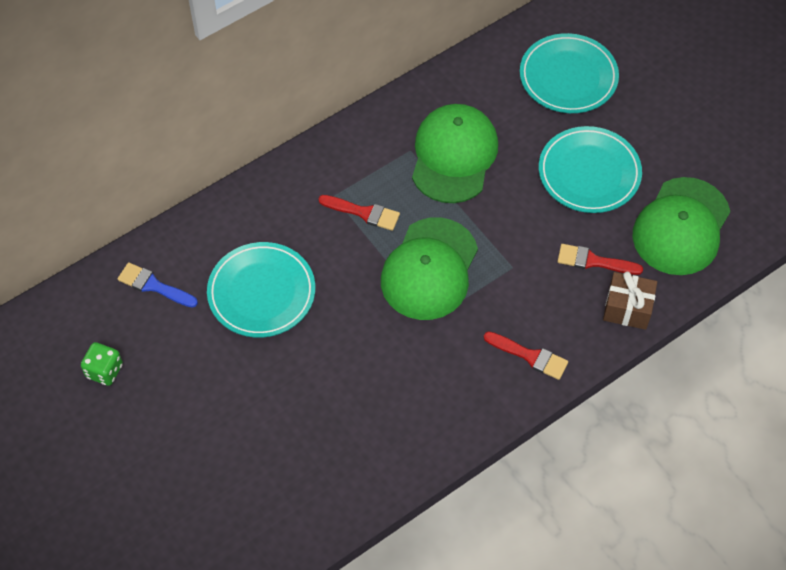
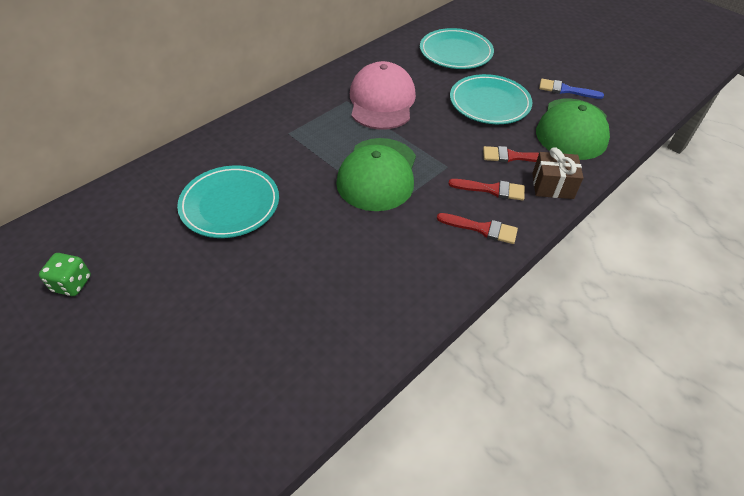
camera: 10 degrees left, 10 degrees down
(154, 286) = (128, 209): blue brush -> blue brush (566, 90)
(363, 213) = (315, 141): red brush -> red brush (491, 189)
(454, 156) = (382, 101): green cap -> pink cap

